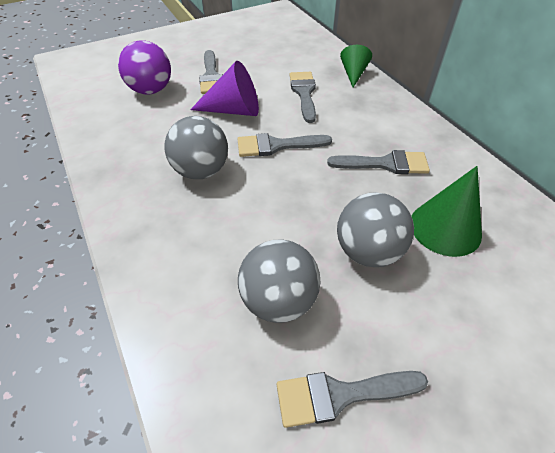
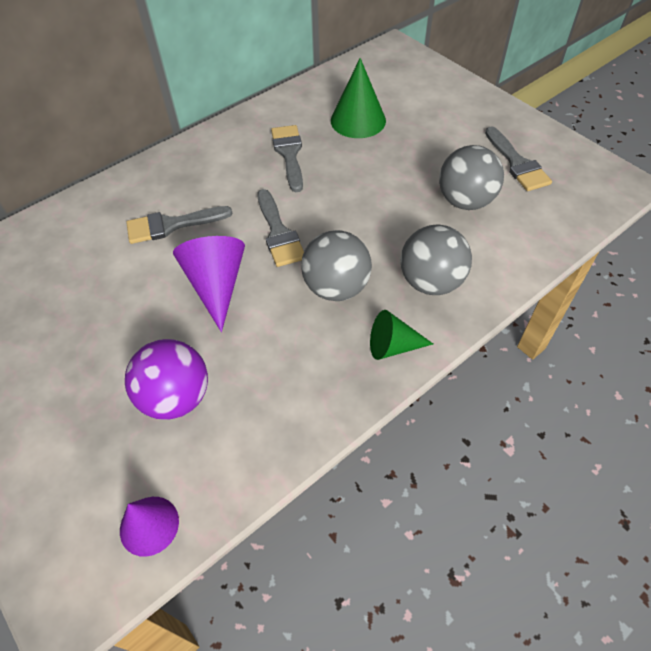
camera: 100 degrees left, 5 degrees up
(80, 80) = (149, 525): none -> purple cone
(211, 76) = (132, 331): grey brush -> none
(353, 74) = (124, 186): green cone -> green cone (393, 346)
(368, 251) = (398, 158): grey ball -> grey ball (431, 282)

